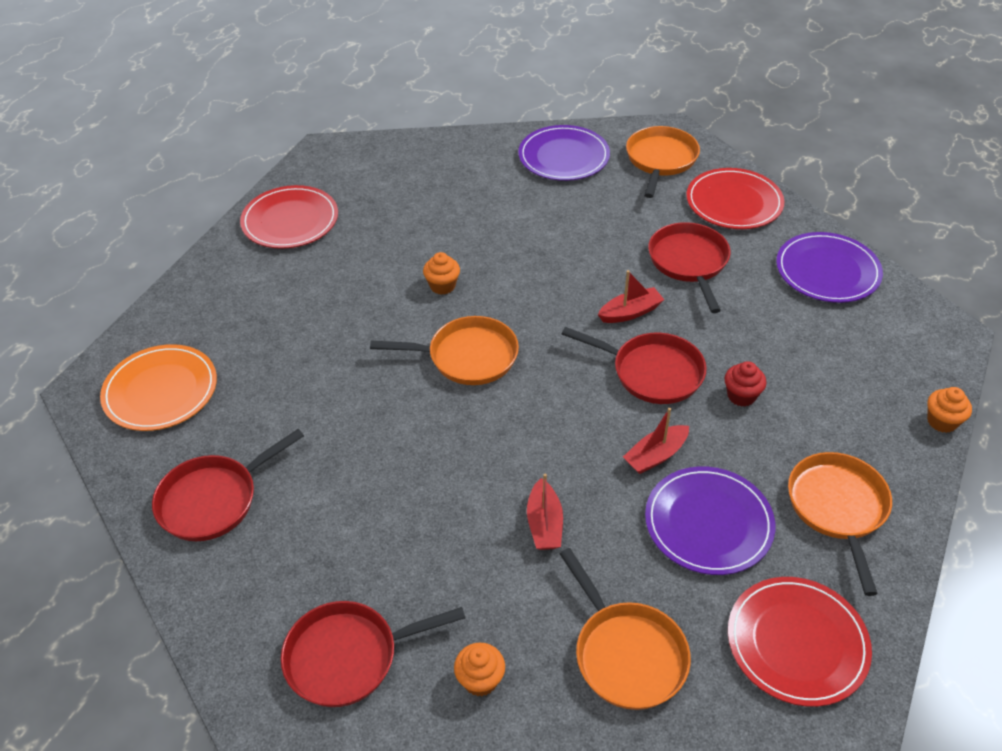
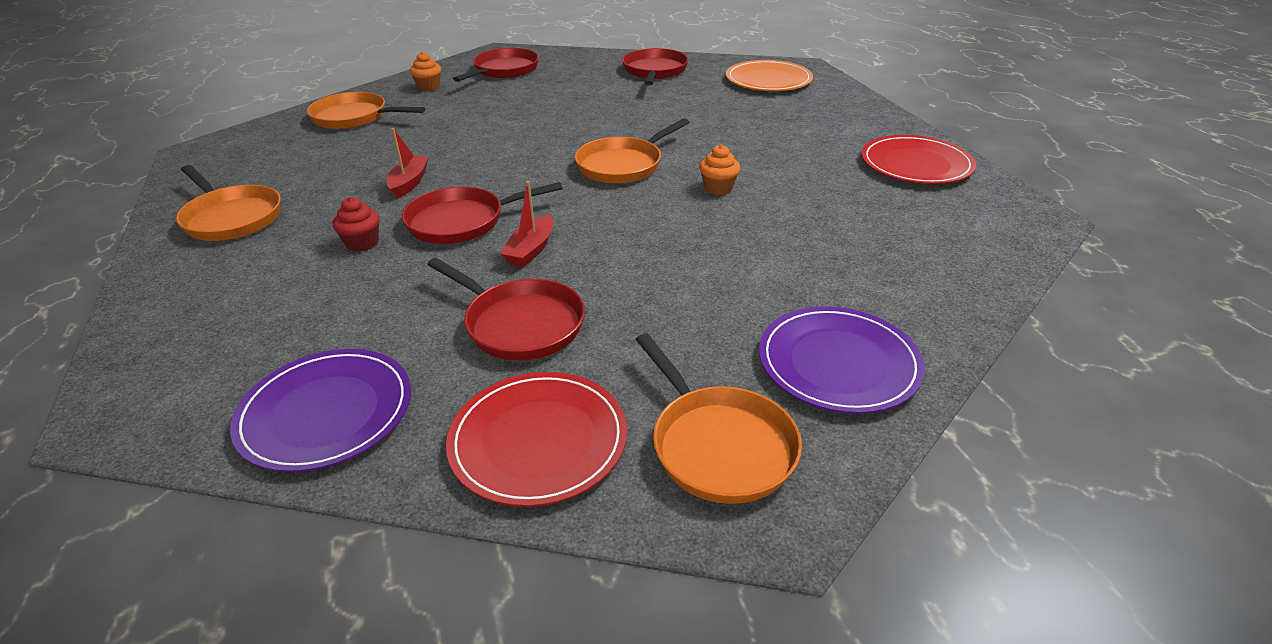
camera: 135 degrees right, 10 degrees down
(544, 524) = (456, 131): red boat -> none
(708, 523) = (339, 172): purple plate -> none
(797, 643) = (242, 156): red plate -> none
(942, 421) = (124, 317): orange cupcake -> none

